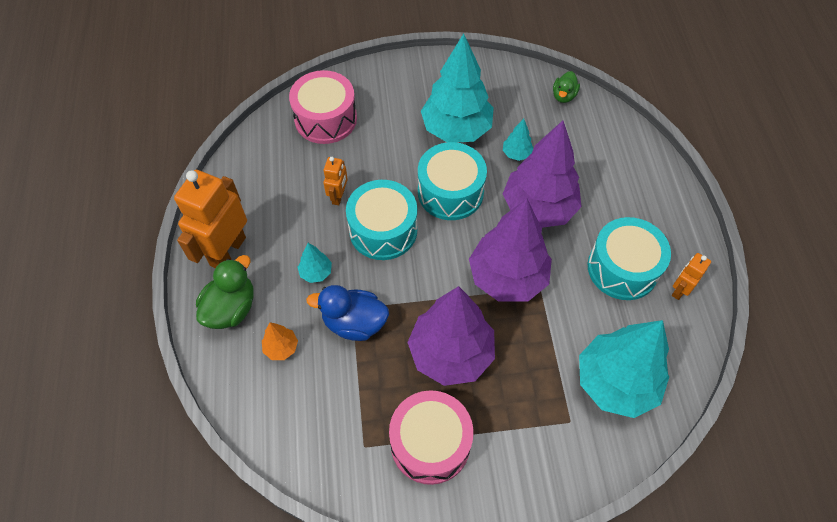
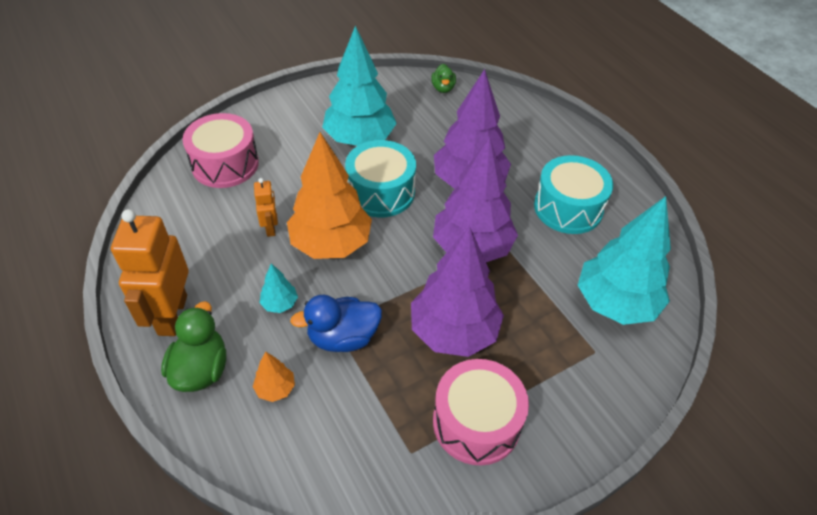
camera: 25 degrees left, 10 degrees down
(383, 230) = (331, 244): turquoise drum -> orange tree
(516, 154) = (426, 144): turquoise tree -> none
(679, 290) = (624, 210): orange robot -> none

